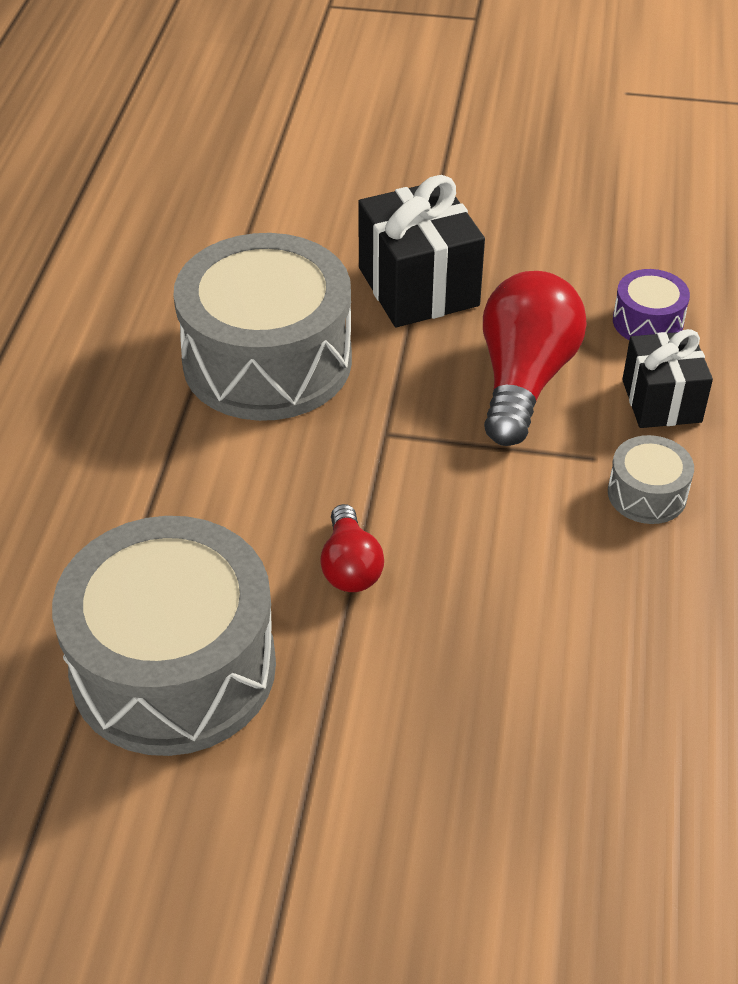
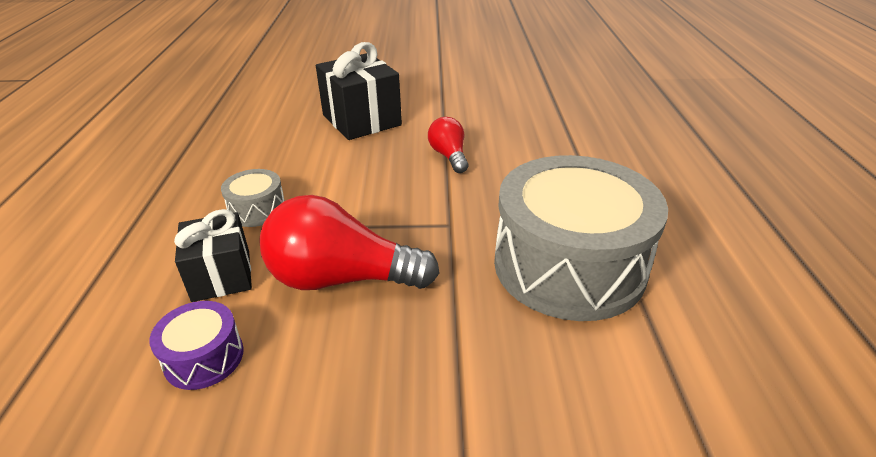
camera: 170 degrees right, 10 degrees down
(173, 667) = (521, 115): grey drum -> none
(418, 287) = (457, 367): black gift -> black gift (361, 120)
(524, 379) = (341, 279): red light bulb -> red light bulb turned 90 degrees clockwise

